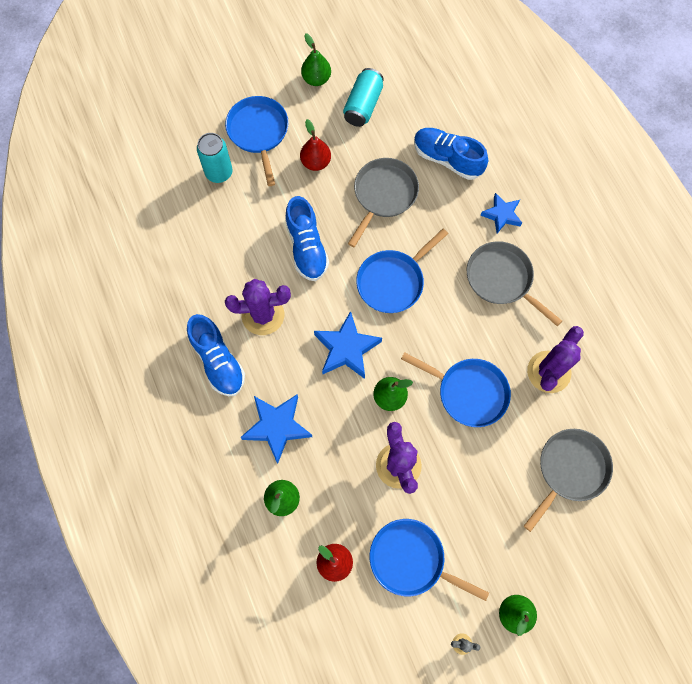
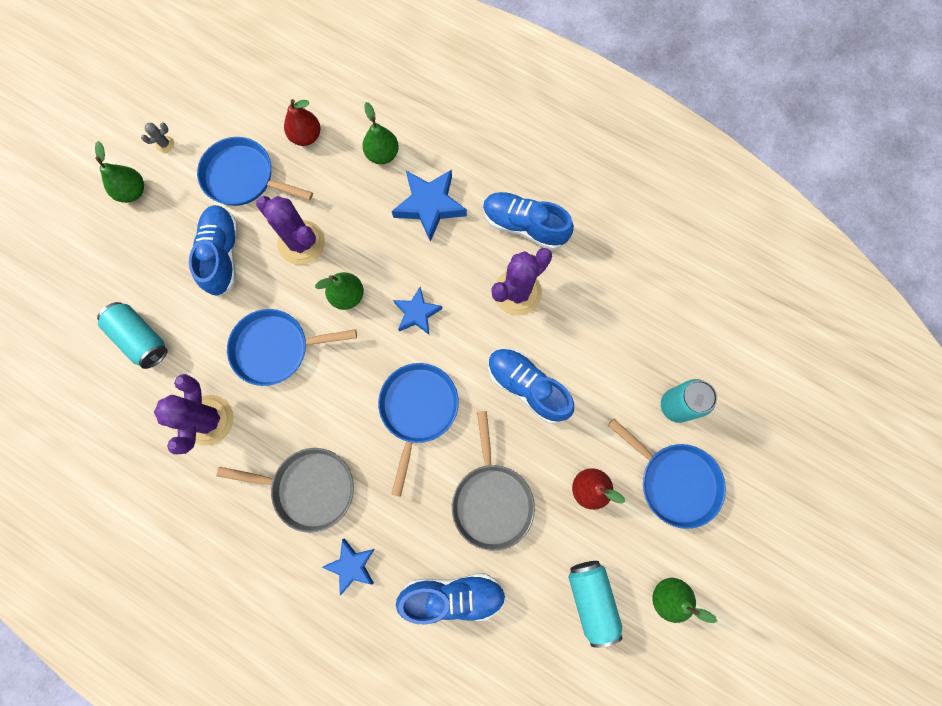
camera: 145 degrees right, 5 degrees up
(346, 348) = (417, 313): blue star -> blue star, size x0.64
(411, 559) = (243, 177): blue pan -> blue pan turned 150 degrees counterclockwise
(468, 499) = (222, 255): none -> blue shoe
(570, 470) = (141, 338): grey pan -> turquoise can

